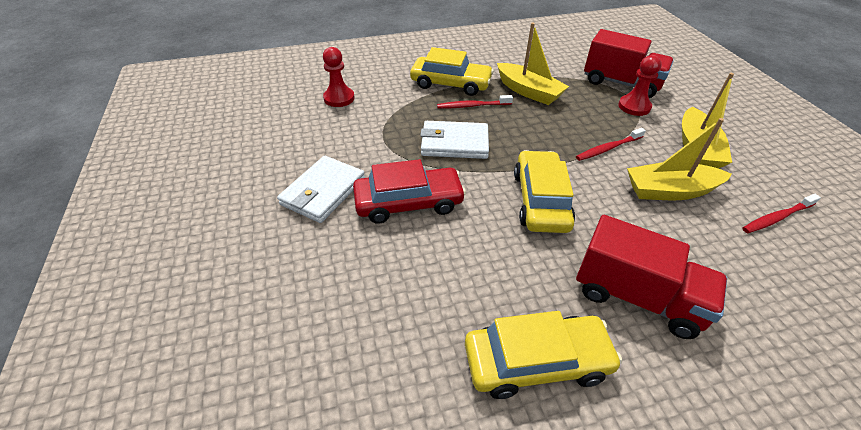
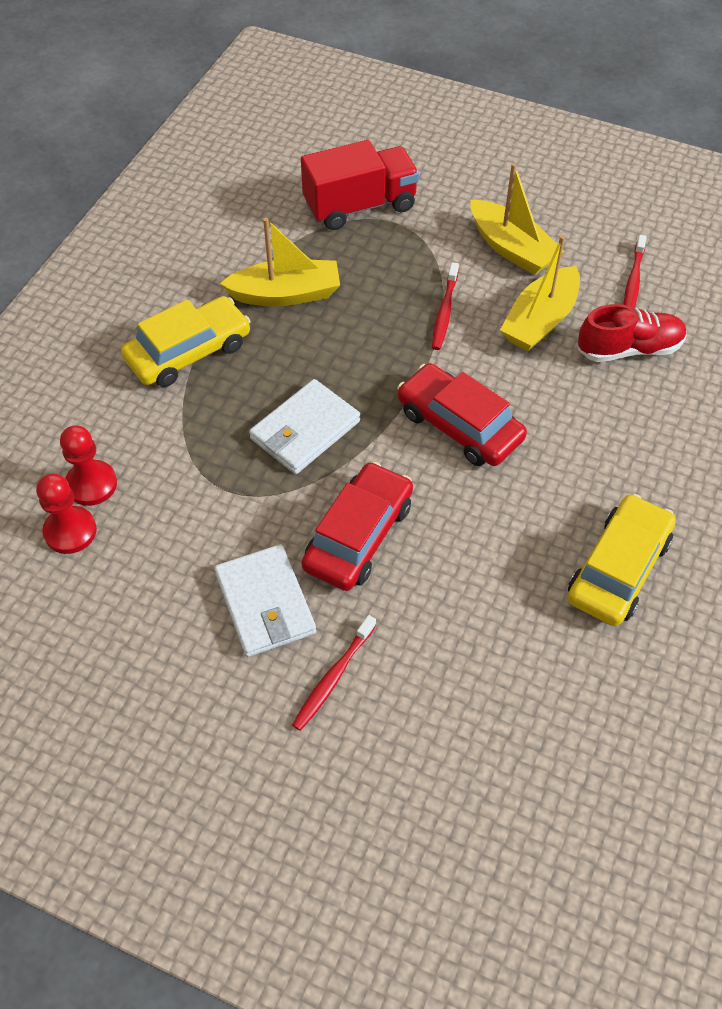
camera: 50 degrees left, 10 degrees up
(472, 106) = (255, 365): red toothbrush -> red toothbrush (333, 678)
(540, 200) = (459, 425): yellow car -> red car
(634, 106) = (407, 233): red pawn -> red pawn (70, 531)
(636, 296) = (620, 451): red truck -> none
(724, 249) = (629, 349): none -> red shoe

